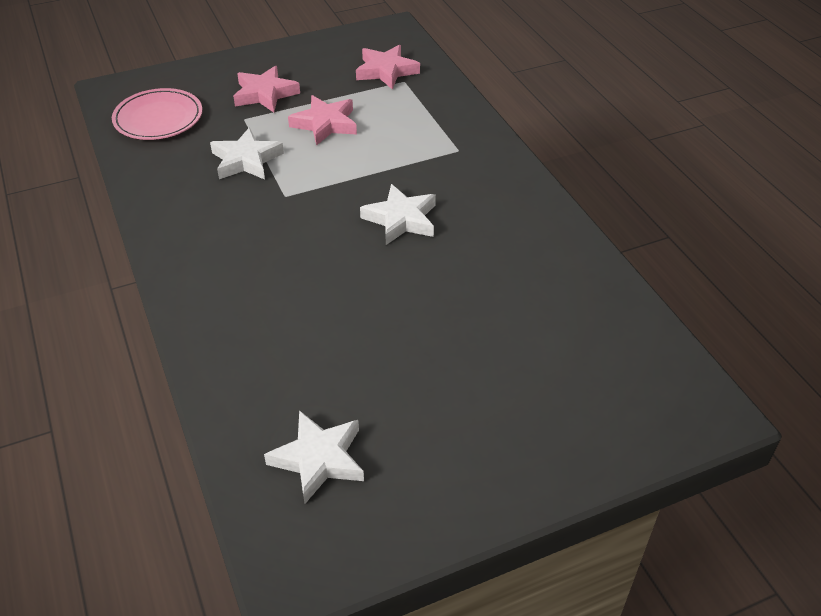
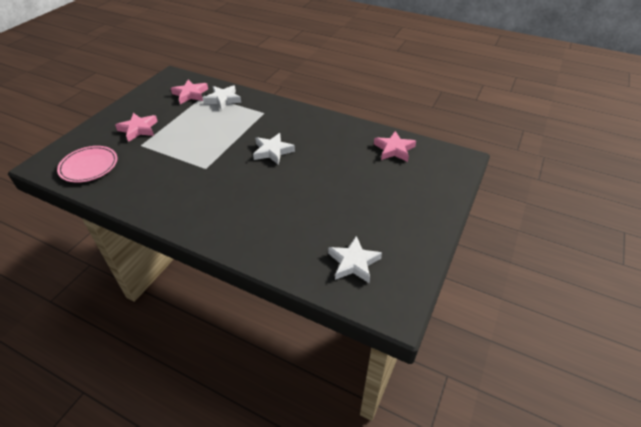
camera: 40 degrees left, 0 degrees up
(246, 160) = (165, 162): white star -> white star (223, 100)
(325, 124) = (188, 129): pink star -> pink star (394, 149)

